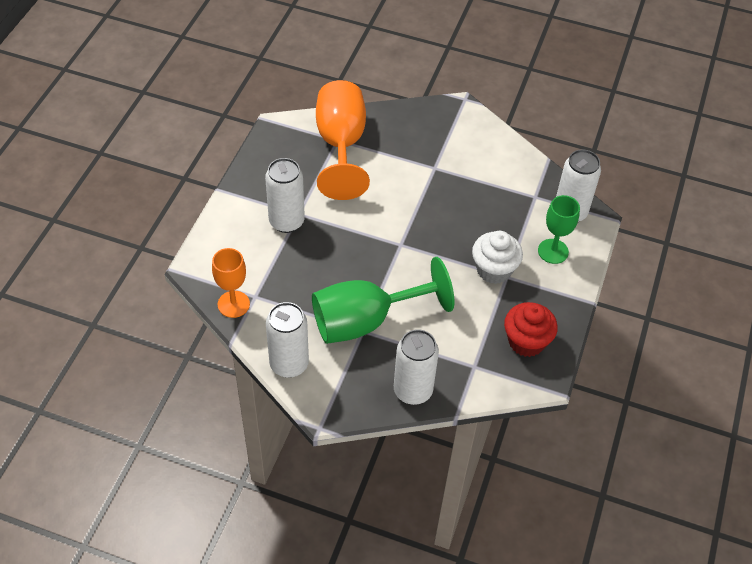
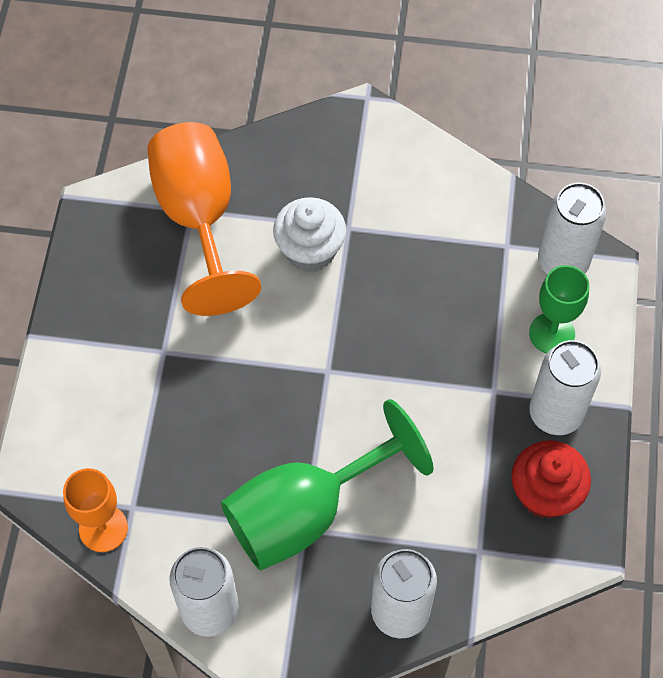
camera: 10 degrees left, 10 degrees up
(286, 222) = (149, 370): white can -> white can (555, 413)
(494, 270) = (473, 384): white cupcake -> white cupcake (310, 250)

